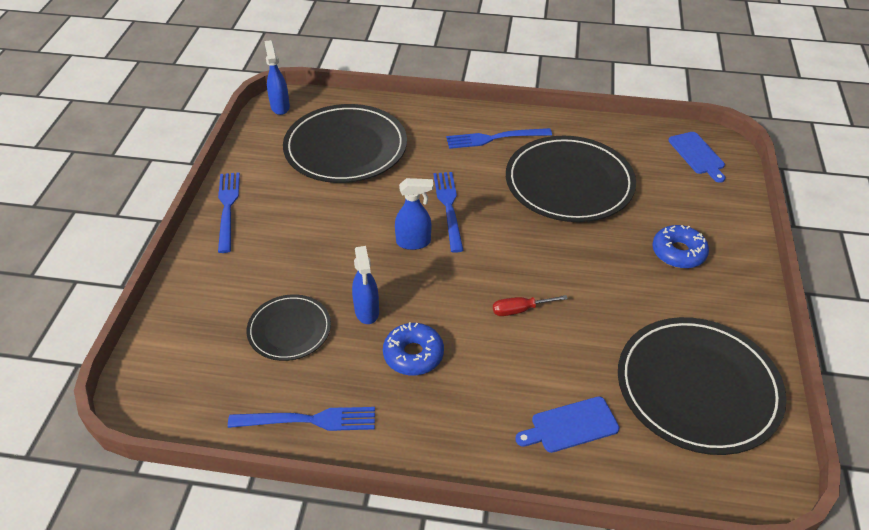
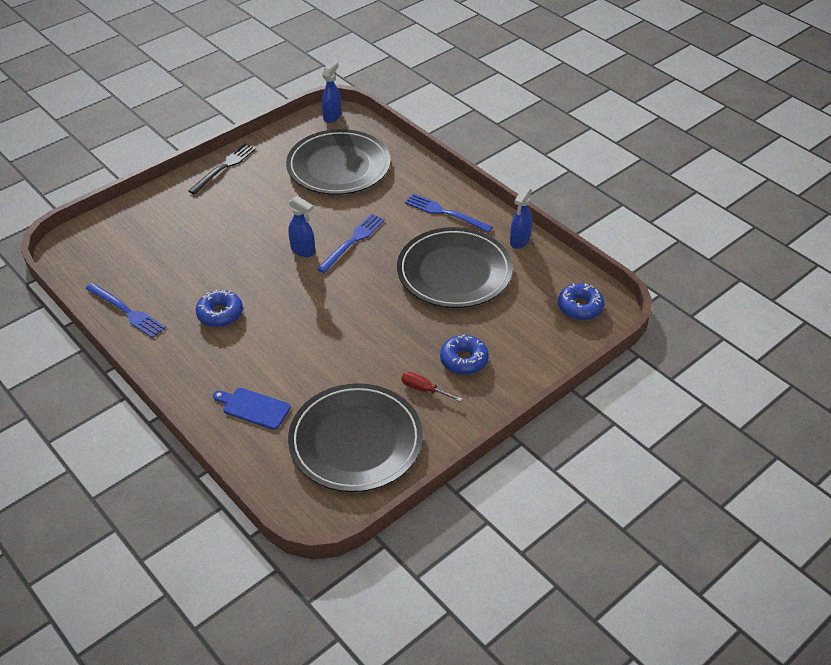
camera: 40 degrees right, 0 degrees up
(228, 208) = (224, 167): blue fork -> black fork
(289, 330) = (173, 258): black plate -> none
(367, 311) = (225, 274): blue spray bottle -> blue spray bottle (519, 241)
(520, 310) = (312, 328): red screwdriver -> red screwdriver (424, 389)
(697, 155) = (580, 307): blue cutting board -> blue donut

